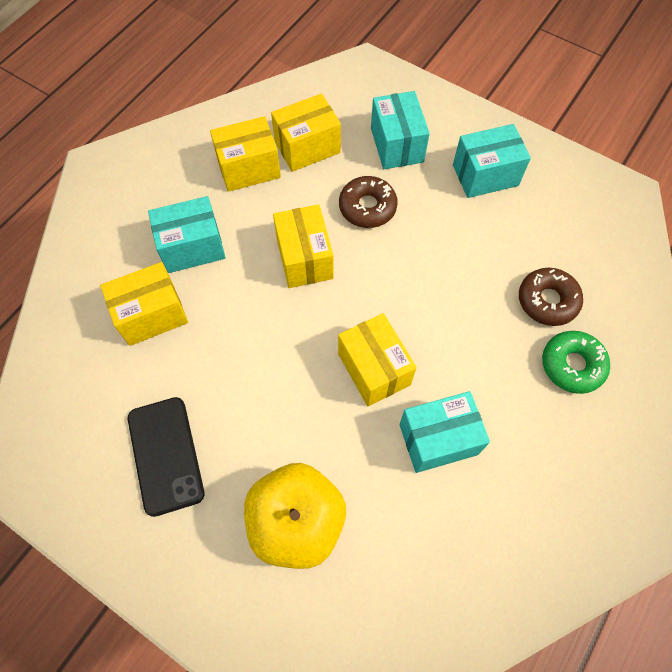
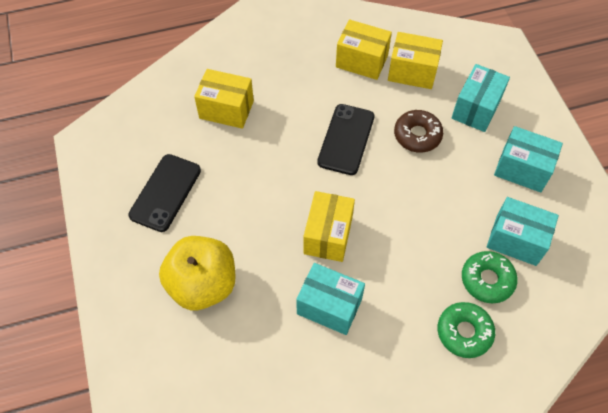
camera: 40 degrees right, 5 degrees down
(192, 247) = (284, 86): turquoise box -> turquoise box (516, 240)
(304, 258) = (346, 139): yellow box -> black phone
(547, 301) = (487, 280): brown donut -> green donut

